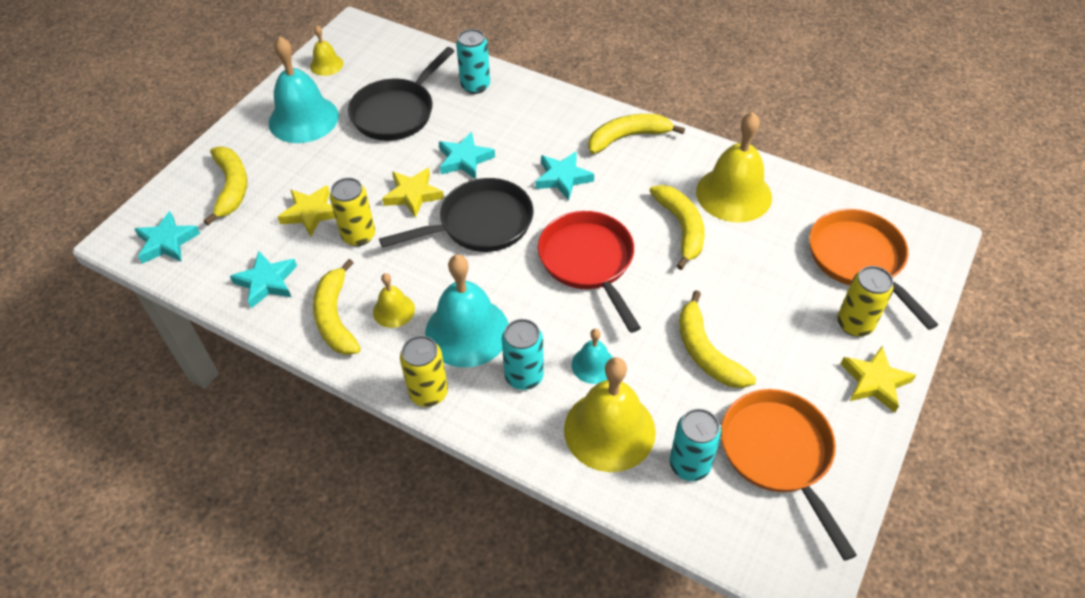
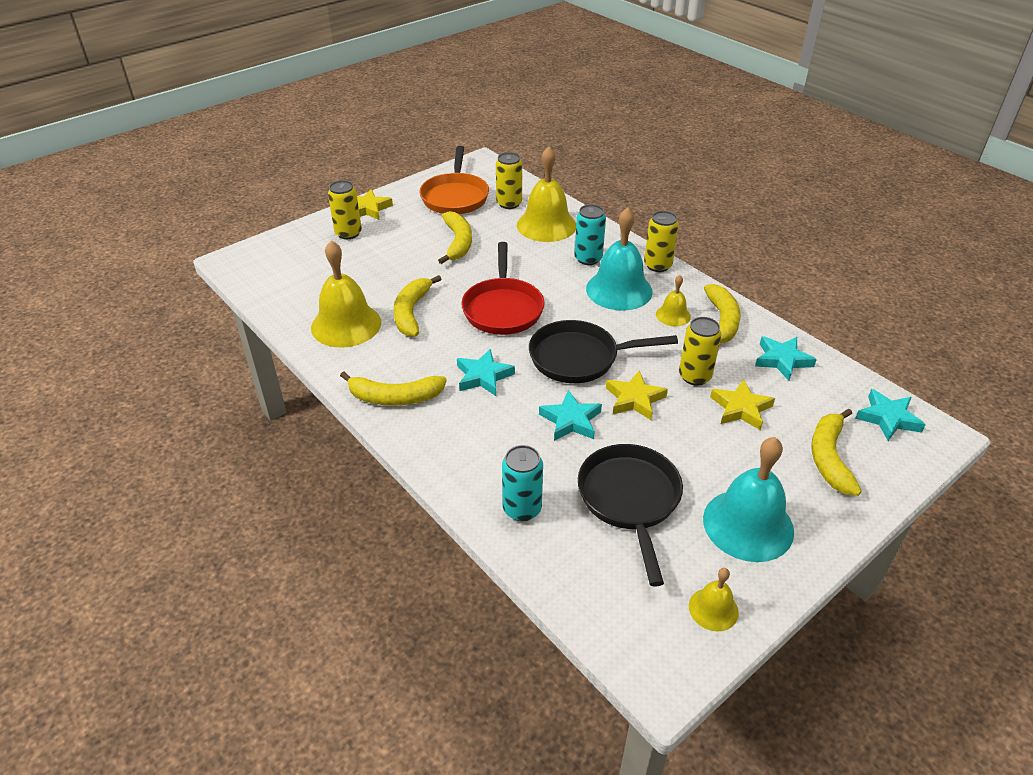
camera: 160 degrees left, 10 degrees down
(396, 112) = (630, 500): black pan -> black pan turned 60 degrees counterclockwise
(593, 365) = (537, 253): turquoise bell -> none
(689, 465) = (509, 203): turquoise can -> yellow can
(859, 260) = (303, 262): orange pan -> none

